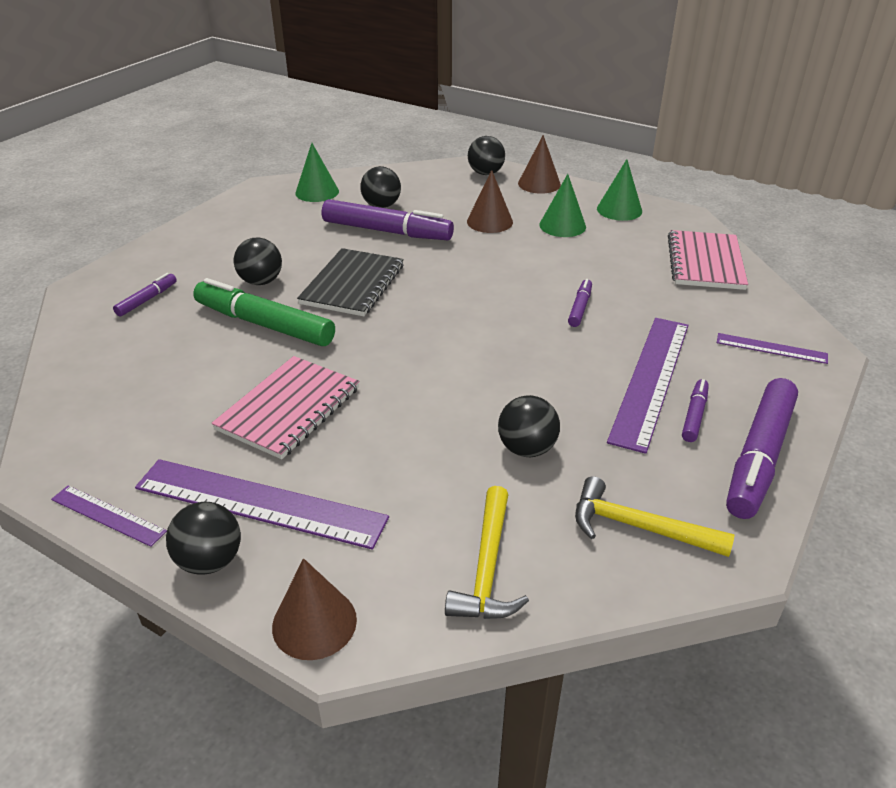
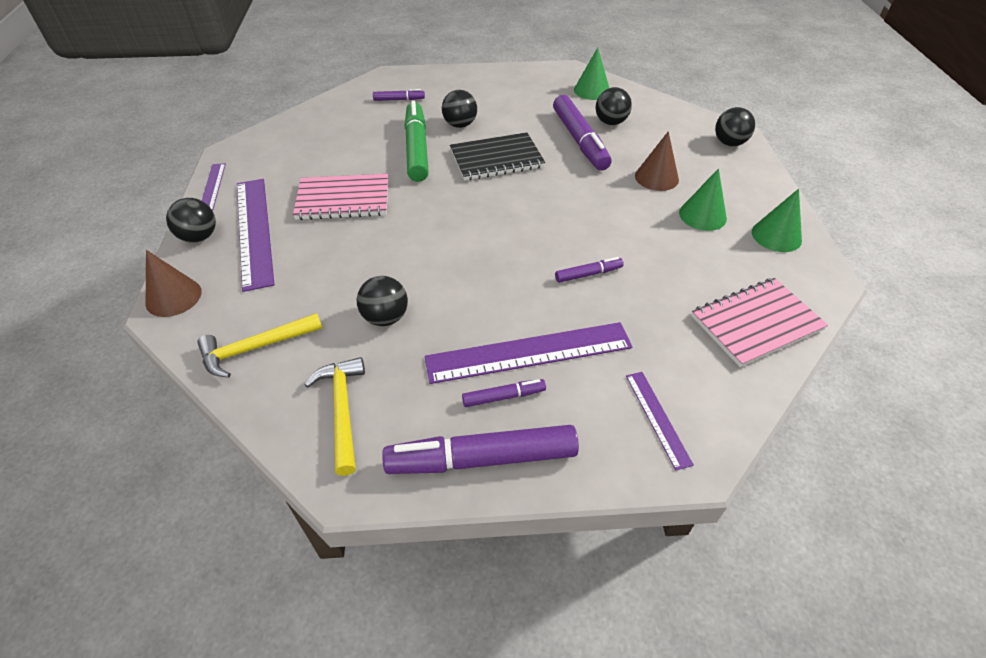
camera: 55 degrees right, 10 degrees up
(539, 184) = (754, 175): brown cone -> none

